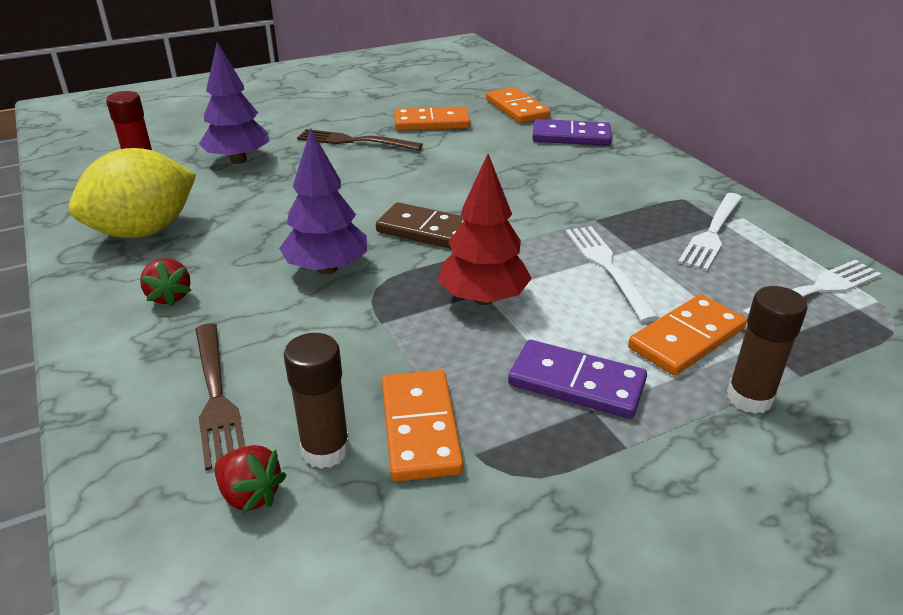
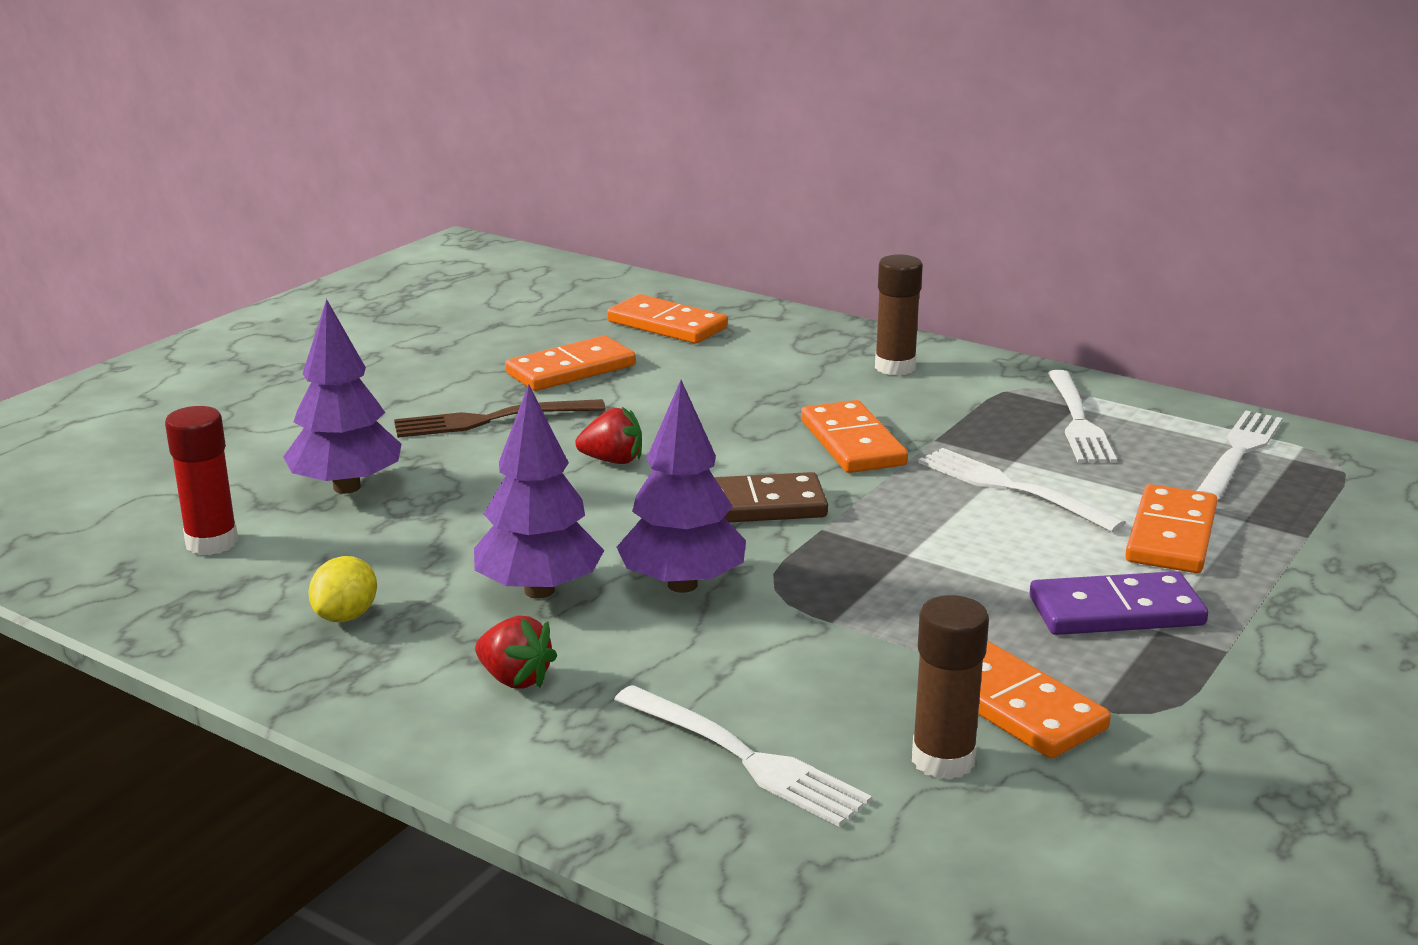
camera: 30 degrees left, 10 degrees down
(144, 231) = (346, 616): yellow lemon -> yellow lemon, size x0.44
(216, 396) = (744, 757): brown fork -> white fork
(250, 247) = (539, 591): none -> purple tree
(250, 494) = (920, 827): red strawberry -> red strawberry (612, 461)
(483, 299) = (916, 560): red tree -> none
(538, 207) = (852, 443): none -> orange domino
(571, 136) = (784, 346): purple domino -> none
(749, 398) = (1285, 570): brown glue stick -> brown glue stick (895, 367)

